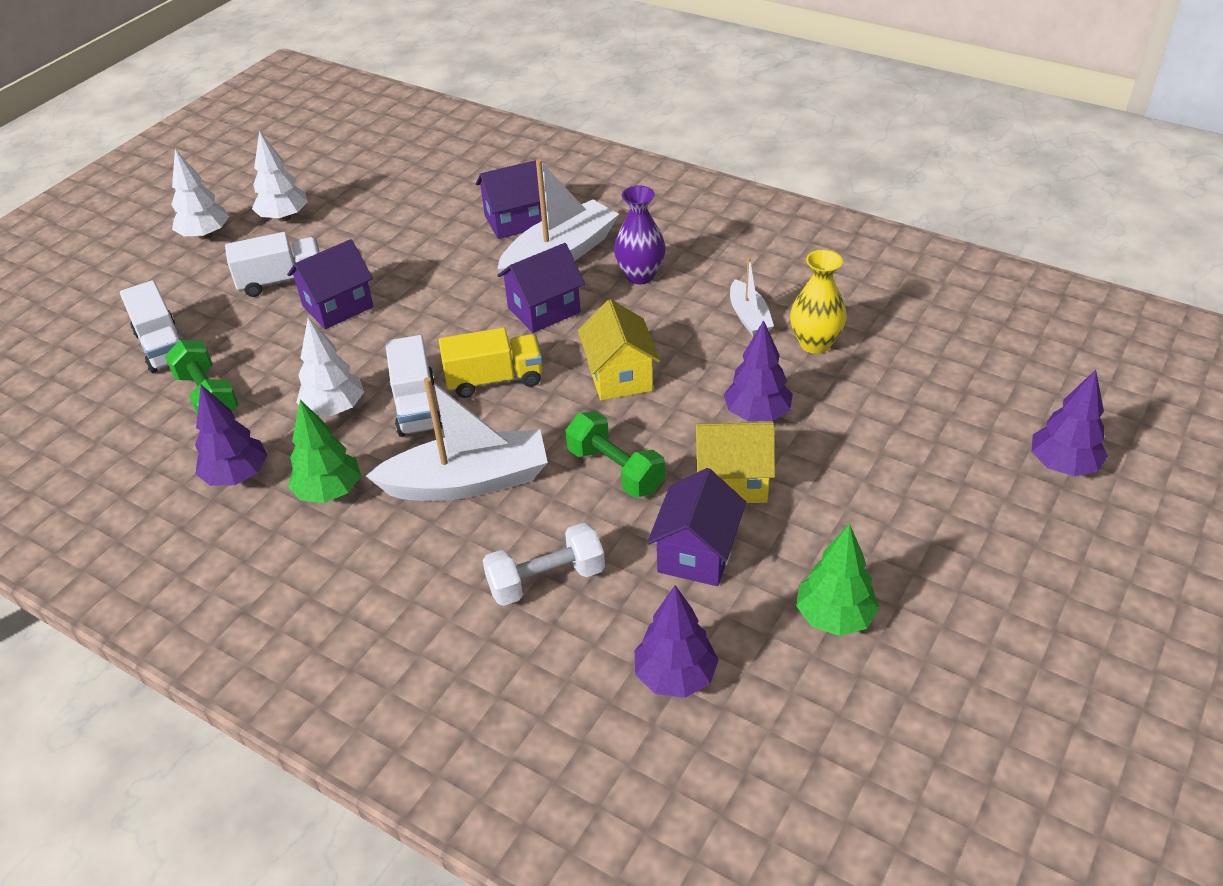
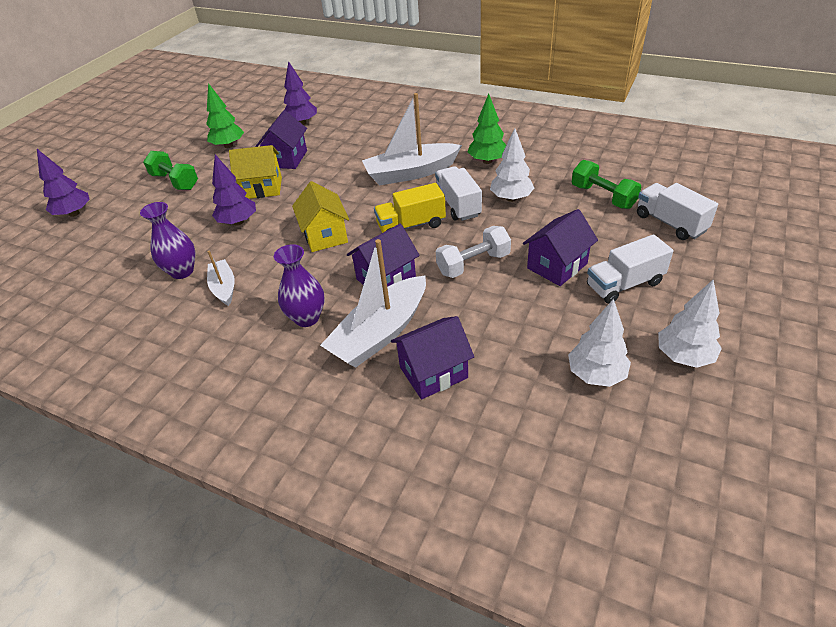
camera: 175 degrees right, 0 degrees up
(205, 235) = (746, 326): white tree -> white tree (596, 375)
(237, 476) = (546, 162): purple tree -> none
(546, 580) = (360, 143): white dumbbell -> white dumbbell (473, 264)
(615, 470) = (327, 186): green dumbbell -> green dumbbell (175, 181)
(815, 343) = (182, 271): yellow vase -> purple vase

